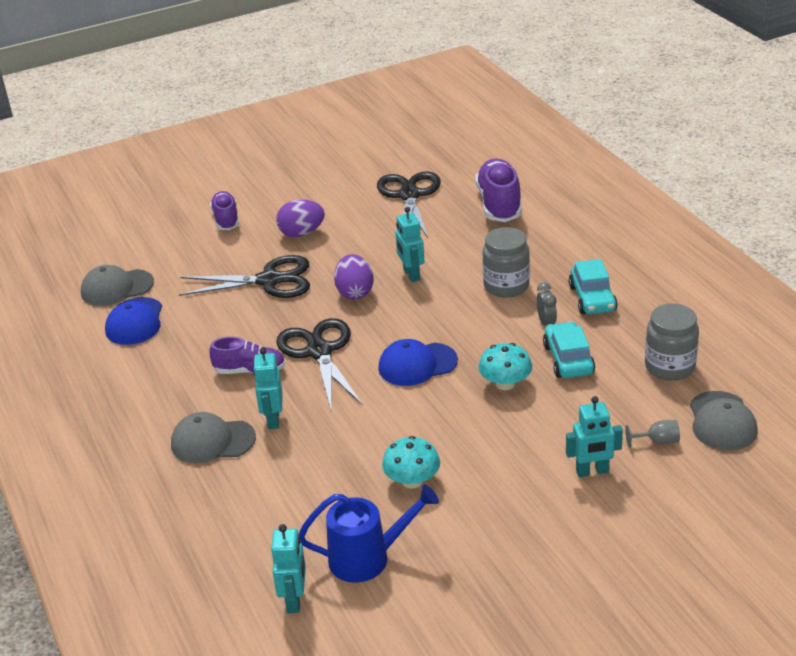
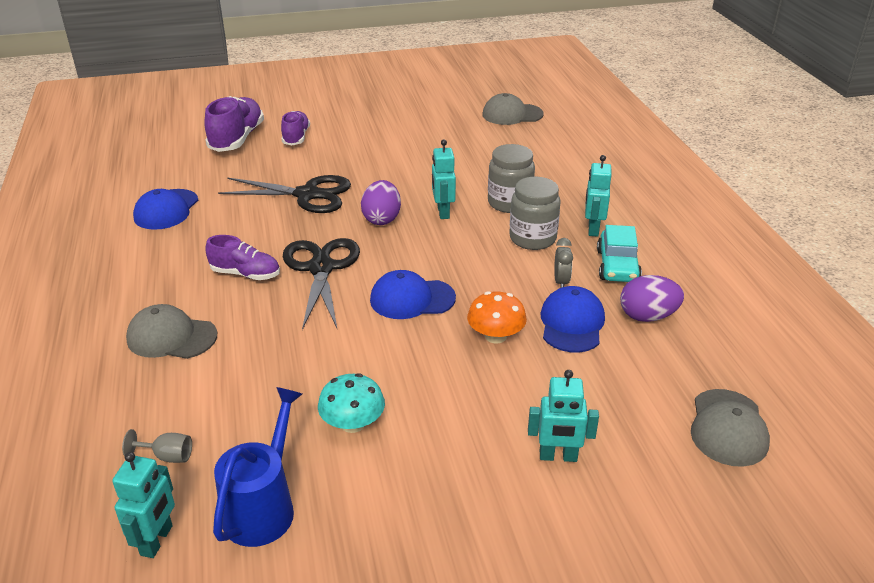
camera: 10 degrees right, 0 degrees up
(117, 288) = (168, 178): grey cap -> grey cap (512, 114)
(273, 419) = (242, 327): turquoise robot -> turquoise robot (593, 229)
(301, 233) = (357, 159): purple egg -> purple egg (647, 316)
(368, 558) = (263, 506): blue watering can -> blue watering can turned 75 degrees counterclockwise
(409, 195) = (471, 143): black scissors -> none
(499, 204) = (553, 164): purple shoe -> purple shoe (237, 139)
(505, 383) = (495, 336): turquoise mushroom -> orange mushroom
(568, 359) = (572, 323): turquoise car -> blue cap
(657, 441) = (645, 436): grey goblet -> grey goblet (167, 456)
(669, 367) = (682, 352): grey jar -> grey jar (509, 203)

